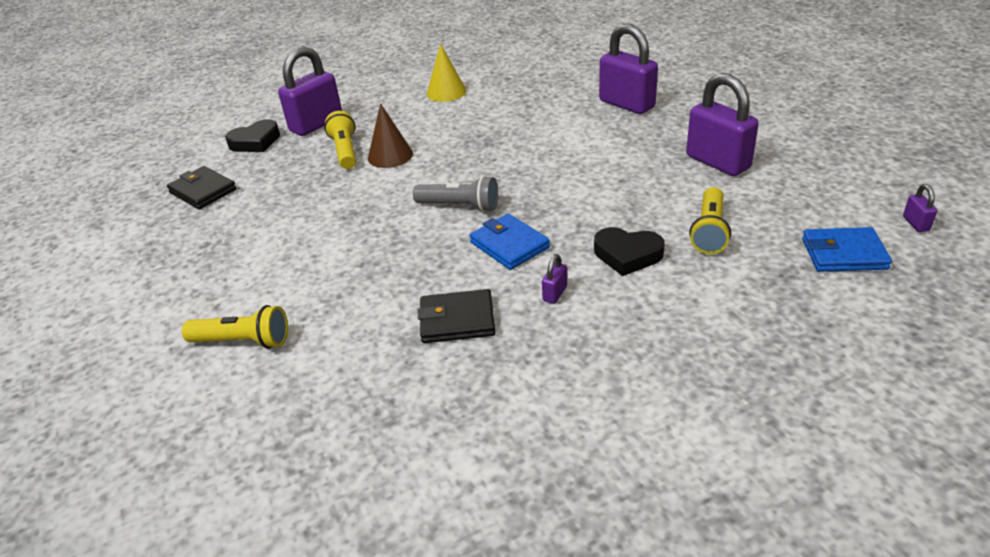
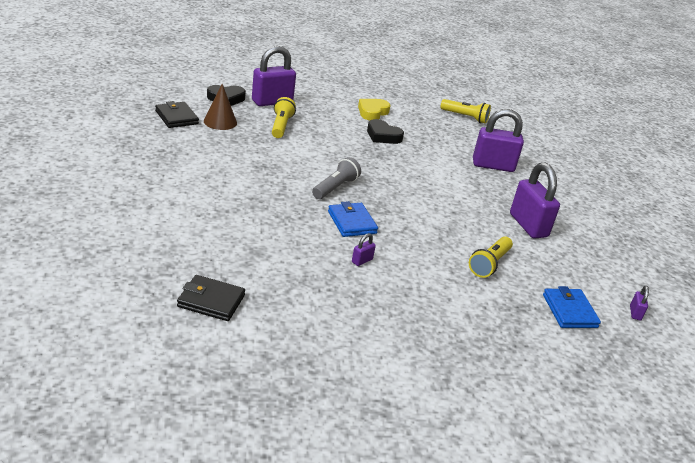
camera: 10 degrees right, 5 degrees down
(243, 341) = (156, 213): yellow flashlight -> yellow flashlight (465, 117)
(390, 156) = (309, 140): brown cone -> brown cone (220, 122)
(446, 92) = (372, 112): yellow cone -> yellow heart
(457, 320) = (291, 252): black wallet -> black wallet (211, 301)
(460, 206) = (335, 187): grey flashlight -> grey flashlight turned 90 degrees counterclockwise
(626, 104) = (493, 166): purple padlock -> purple padlock turned 60 degrees counterclockwise
(627, 255) = (424, 257): black heart -> black heart (383, 136)
(843, 254) = (569, 311): blue wallet -> blue wallet turned 60 degrees clockwise

